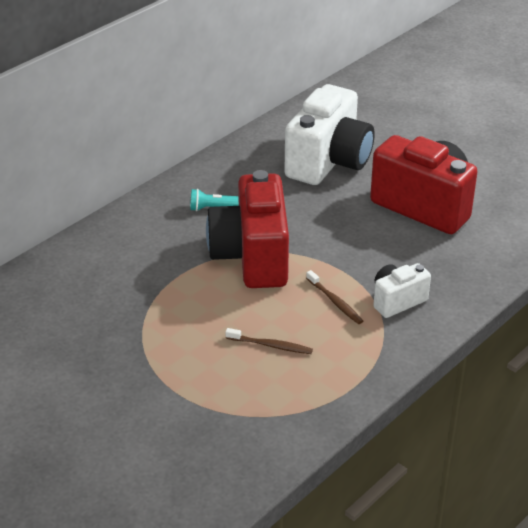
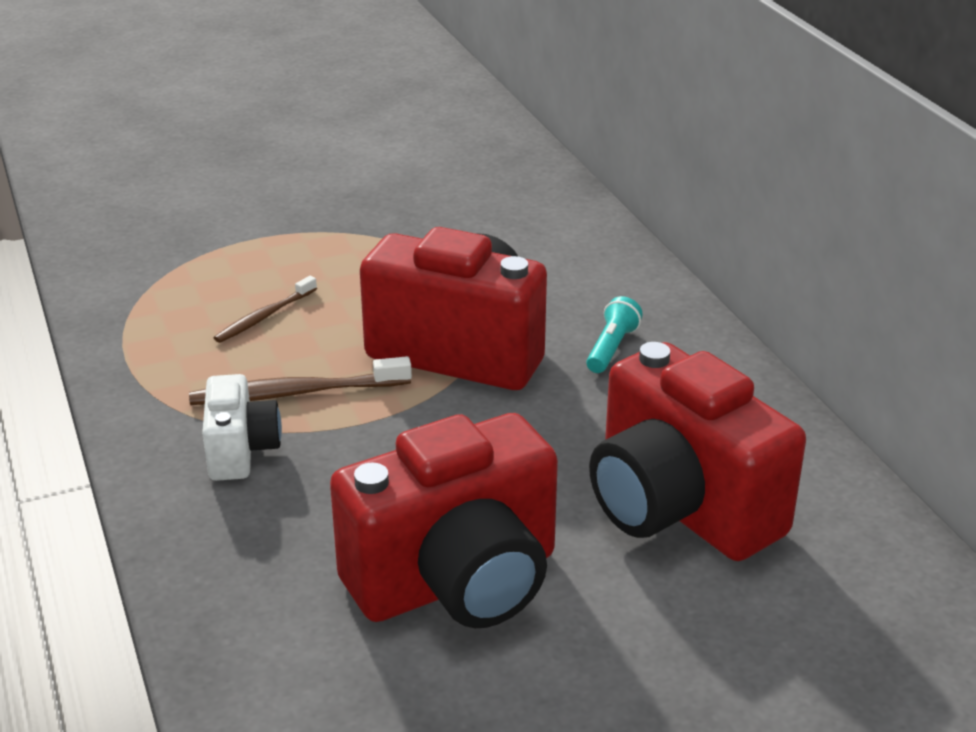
camera: 115 degrees right, 5 degrees down
(329, 162) = (679, 508): white camera -> red camera
(335, 302) = (296, 393): brown toothbrush -> brown toothbrush, size x1.56

